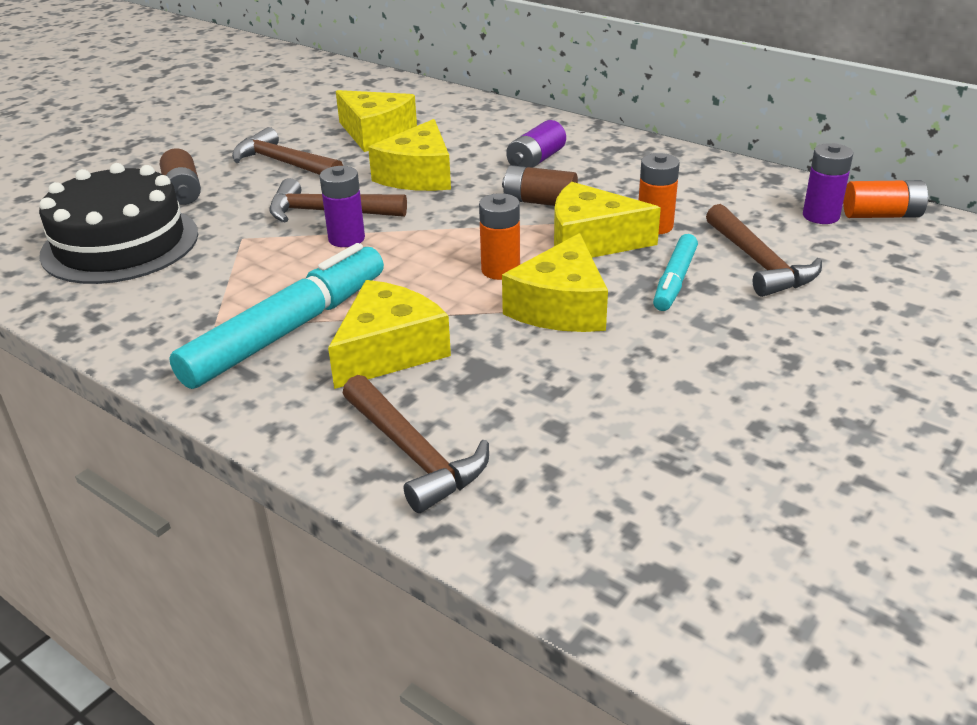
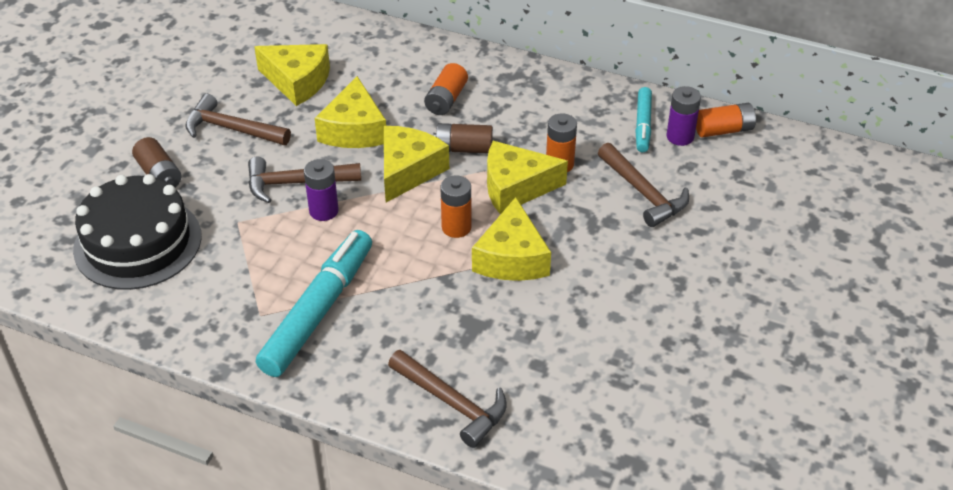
camera: 15 degrees left, 10 degrees up
(389, 350) = (401, 318): yellow cheese -> yellow cheese (408, 170)
(536, 160) = (446, 99): purple battery -> orange battery
(674, 280) = (587, 219): turquoise marker -> turquoise marker (643, 125)

